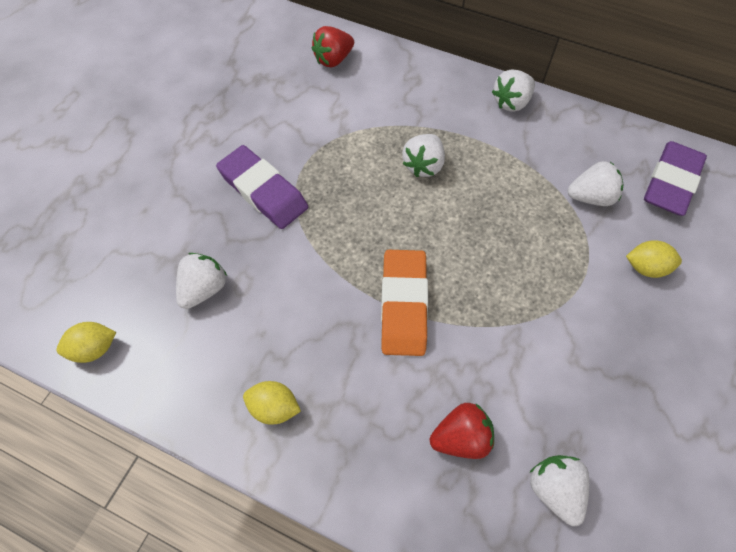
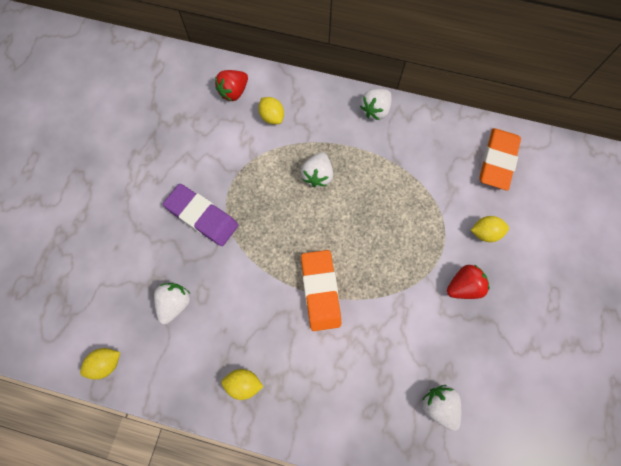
camera: 10 degrees left, 10 degrees up
(376, 92) = (272, 117): none -> yellow lemon
(461, 437) = (373, 381): red strawberry -> red strawberry (463, 286)
(591, 197) = (441, 182): white strawberry -> none
(671, 182) = (497, 161): purple eraser -> orange eraser

